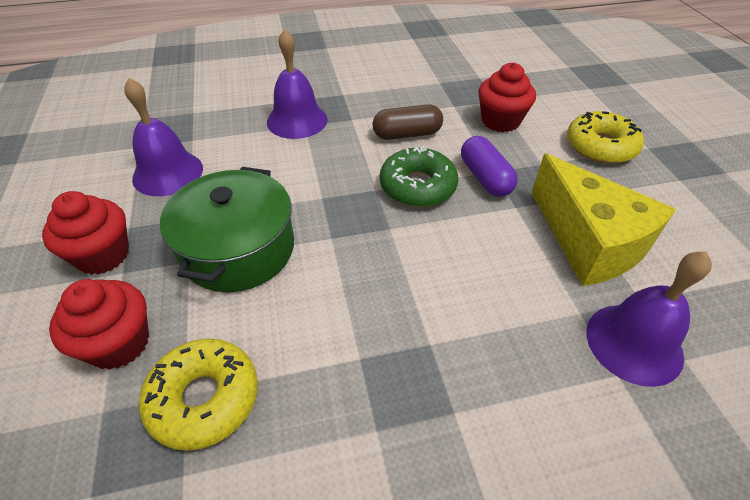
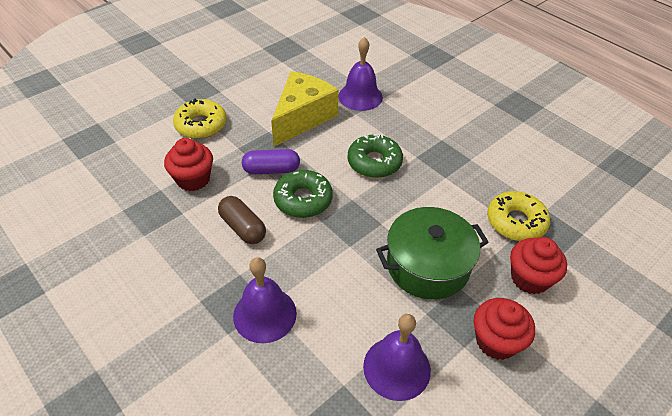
camera: 120 degrees left, 0 degrees up
(445, 281) = (374, 162): none -> green donut
(485, 178) = (271, 170): purple capsule -> purple capsule turned 45 degrees clockwise

